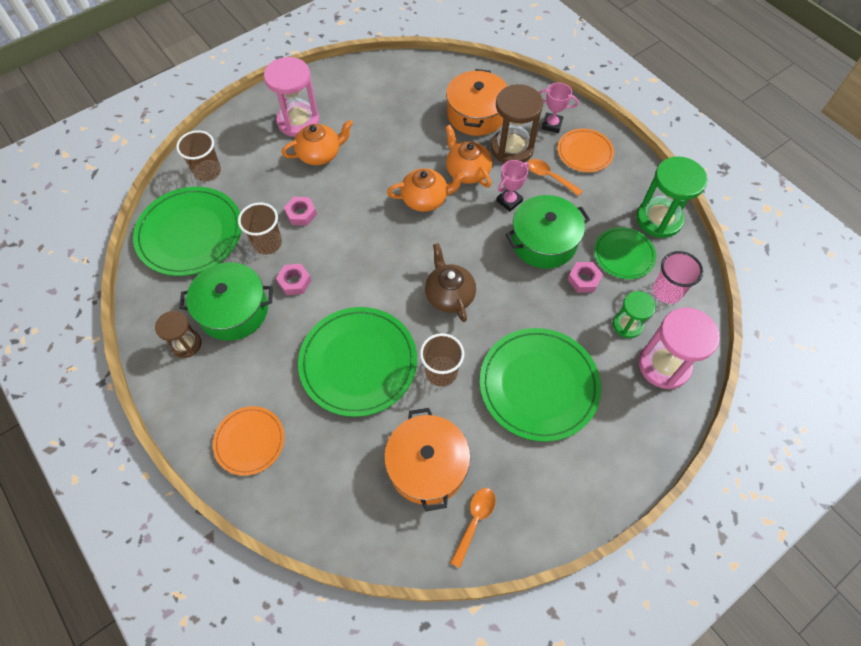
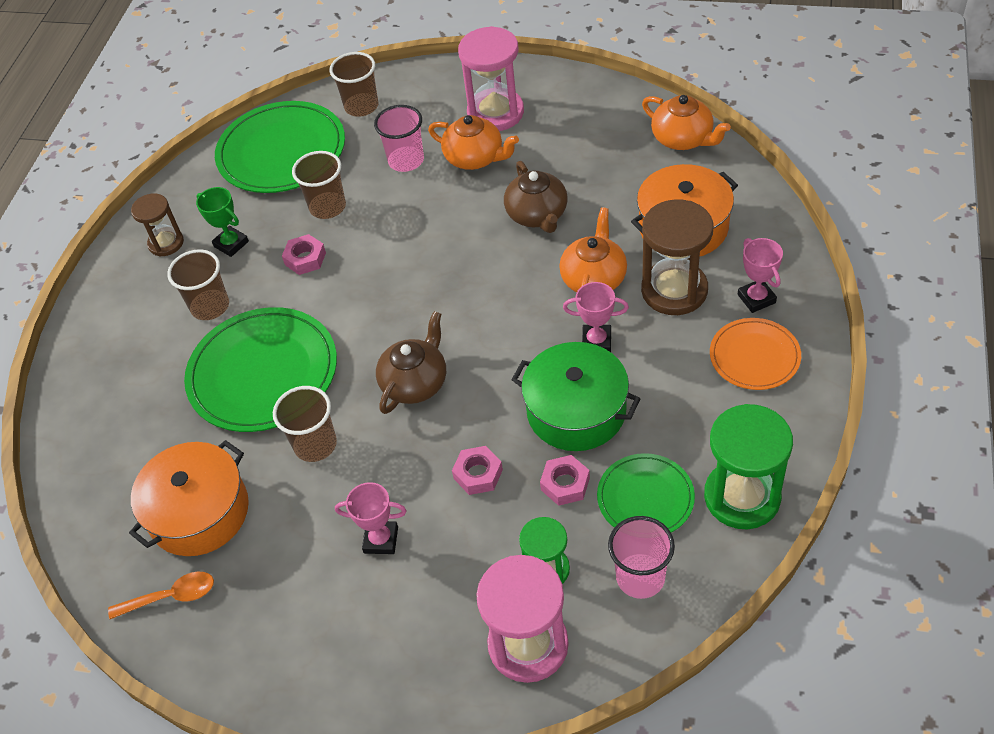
camera: 55 degrees right, 10 degrees down
(233, 310) = (231, 244): green pot -> green trophy
(249, 441) = (109, 361): orange plate -> none
(272, 355) = (210, 306): none -> brown cup
(280, 183) = (406, 161): none -> pink cup
(301, 214) = (387, 202): pink nut -> pink nut (478, 474)
(396, 160) = (537, 215): none -> brown teapot
(425, 199) = (515, 274): orange teapot -> orange teapot (683, 139)
(539, 385) = (381, 540): green plate -> pink trophy
(549, 177) = (675, 351): orange spoon -> none

